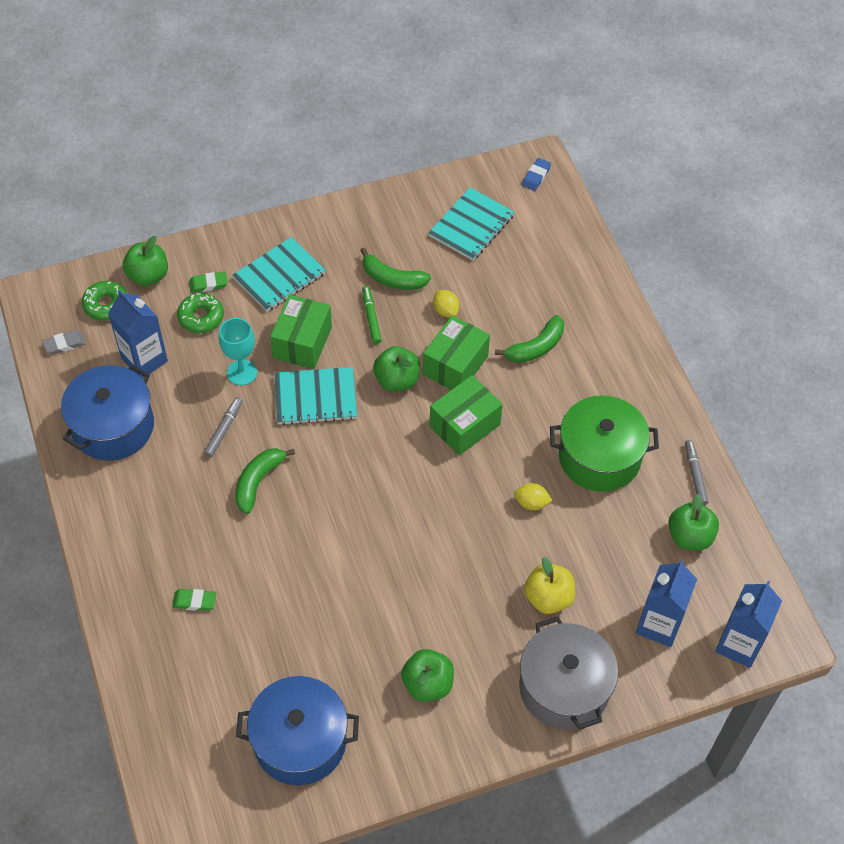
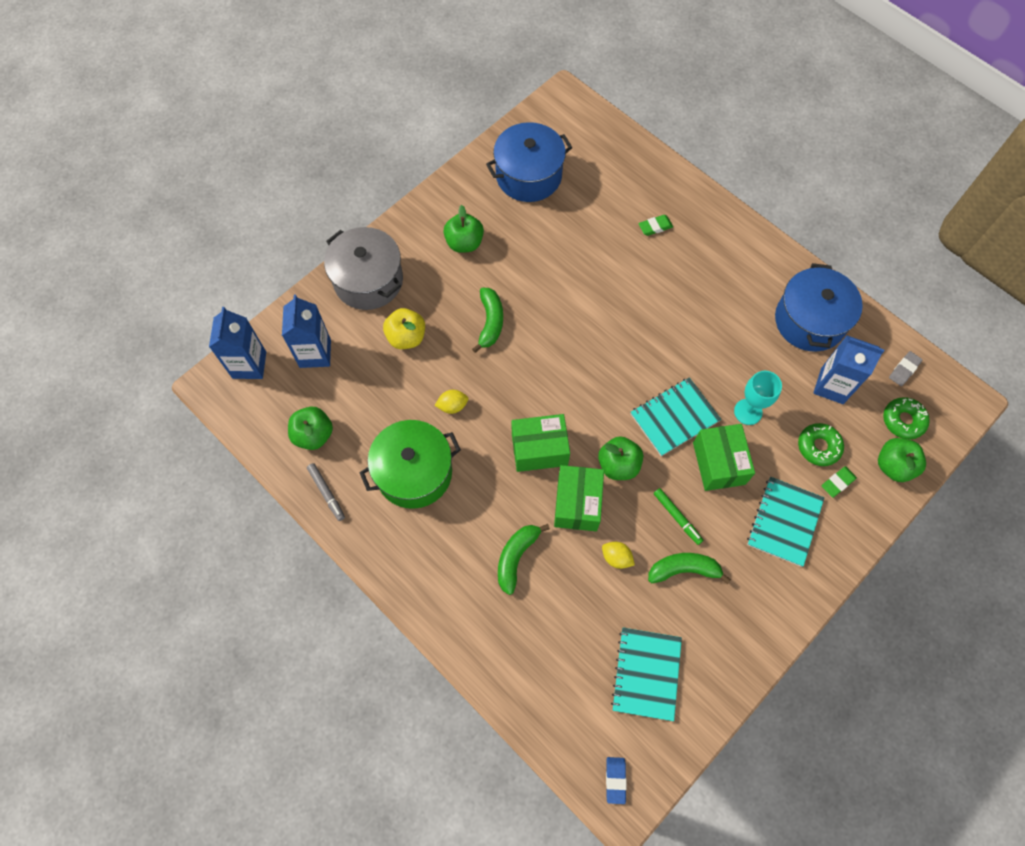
camera: 155 degrees right, 10 degrees up
(224, 429) = (726, 357): grey marker -> none
(258, 482) = (671, 328): green banana -> green banana (490, 322)
(464, 425) = (539, 449): green box -> green box turned 60 degrees clockwise

